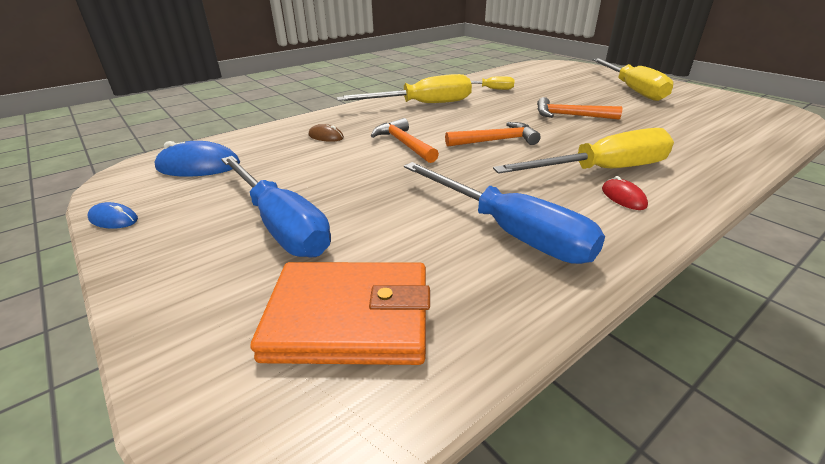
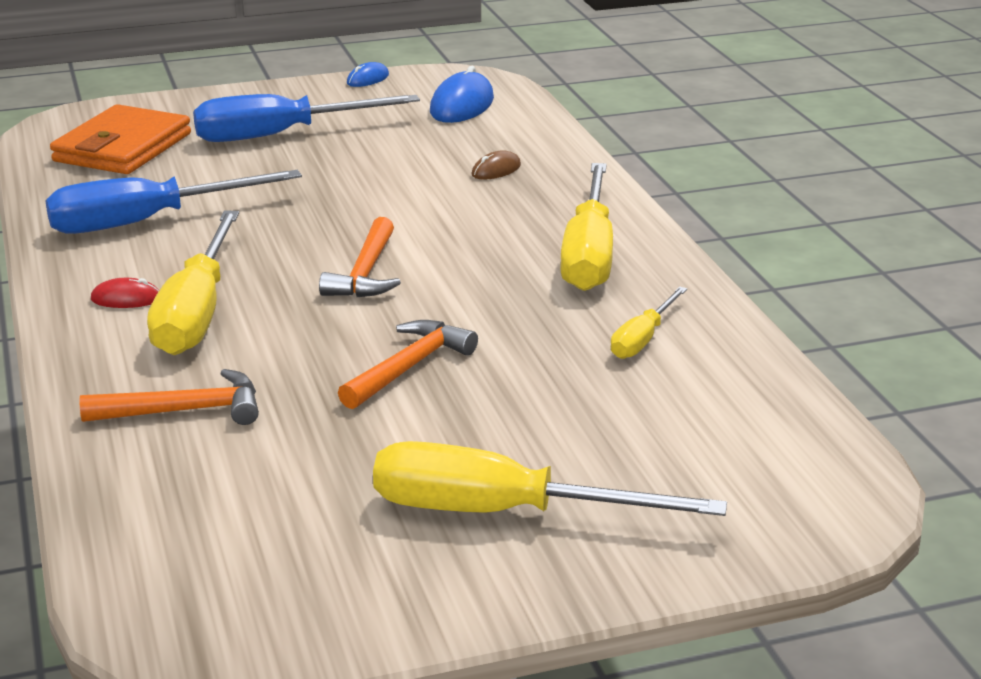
camera: 110 degrees right, 5 degrees down
(404, 144) = (419, 212): orange hammer -> orange hammer (184, 411)

